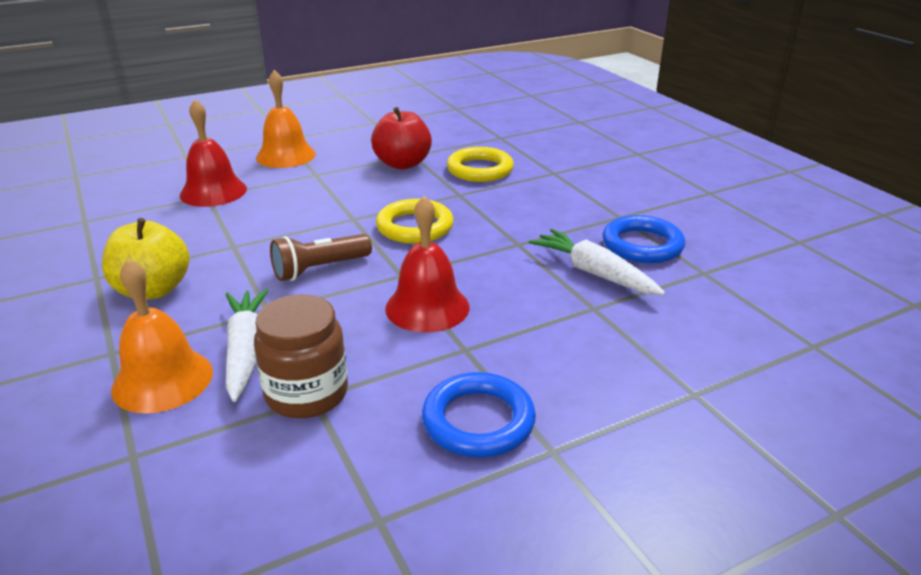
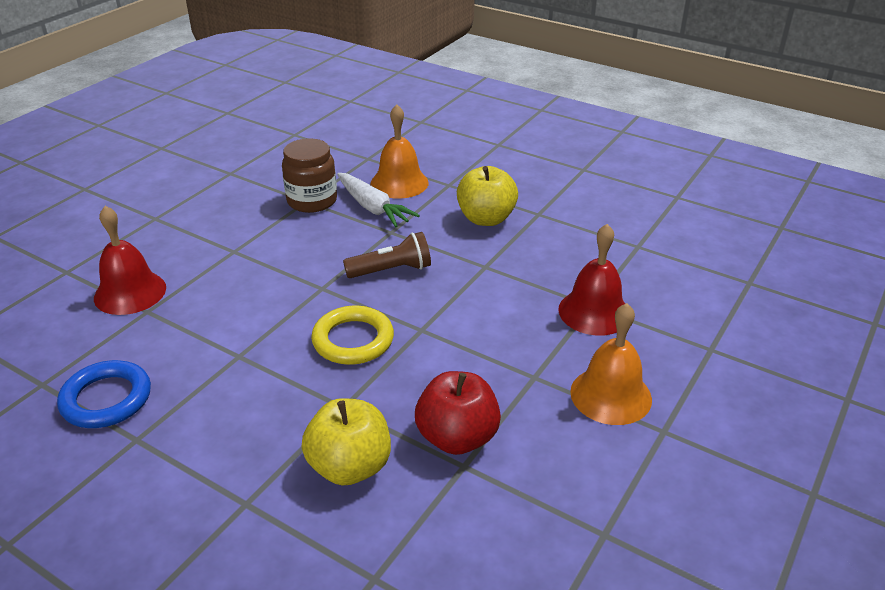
camera: 150 degrees right, 5 degrees up
(319, 269) = (392, 270): brown flashlight -> brown flashlight turned 45 degrees clockwise
(427, 307) = (280, 269): red bell -> red bell (130, 292)
(478, 421) = (203, 218): blue ring -> none
(480, 170) = (350, 467): yellow ring -> yellow apple
(593, 273) = (153, 345): white carrot -> none

